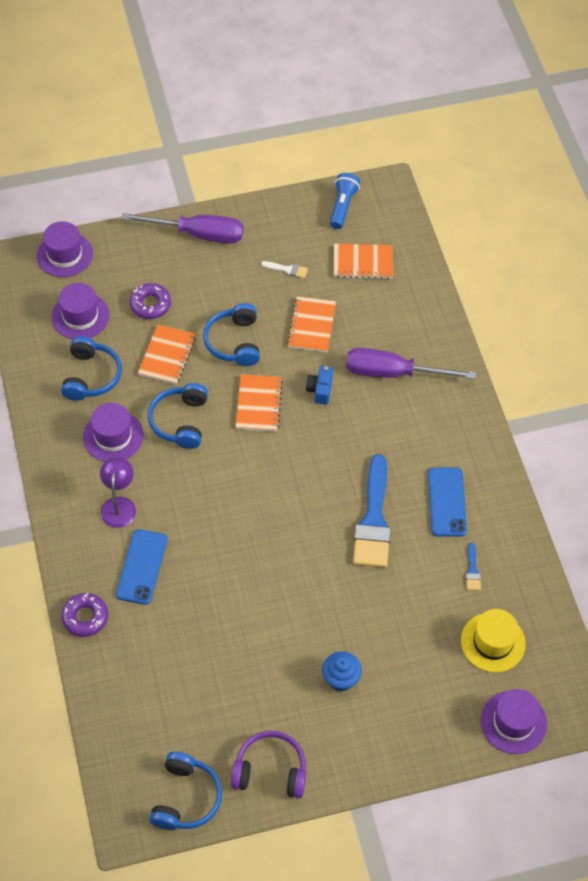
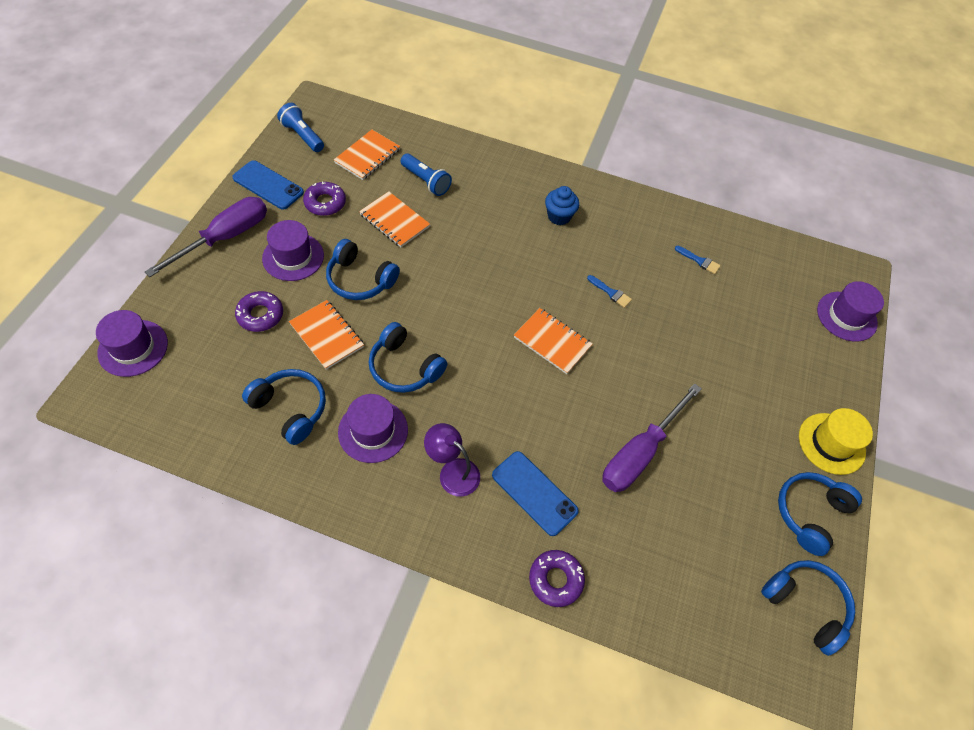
camera: 60 degrees left, 0 degrees up
(80, 316) = (215, 377): purple hat -> purple hat (293, 257)
(258, 404) = (437, 300): orange notebook -> orange notebook (552, 342)
(270, 771) = (810, 513): purple headphones -> blue headphones
(287, 269) = (325, 203): white brush -> purple donut
(320, 390) = (460, 252): blue camera -> none
(341, 679) = (746, 405): blue cupcake -> blue cupcake (559, 216)
(373, 520) = (611, 292): blue brush -> blue brush, size x0.41
(374, 319) = (426, 181): none -> blue flashlight
(393, 373) = (485, 200): purple screwdriver -> purple screwdriver (640, 453)
(447, 502) = (628, 239): blue phone -> blue phone (268, 185)
(493, 642) = (770, 287): yellow hat -> yellow hat (831, 443)

